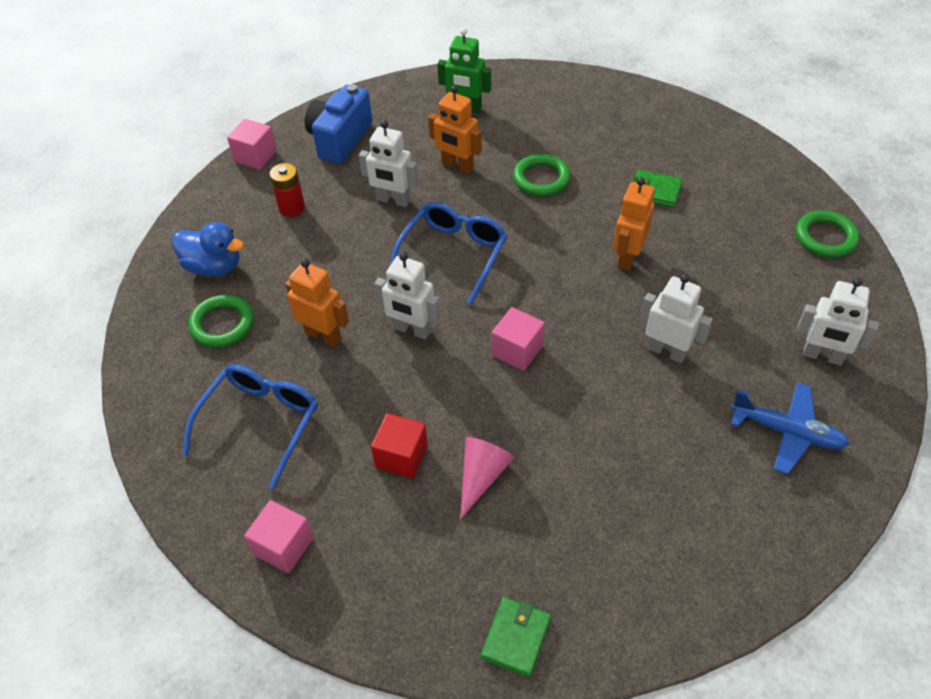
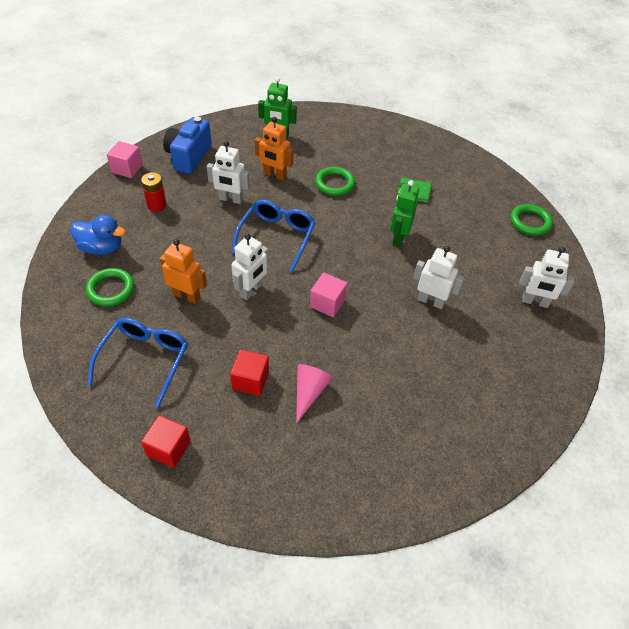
camera: 10 degrees left, 0 degrees up
(283, 546) = (168, 448): pink cube -> red cube
(412, 330) = (251, 290): white robot -> white robot turned 75 degrees counterclockwise
(516, 638) = (342, 505): green wallet -> none
(627, 257) = (399, 237): orange robot -> green robot
(787, 432) = (516, 354): blue plane -> none

